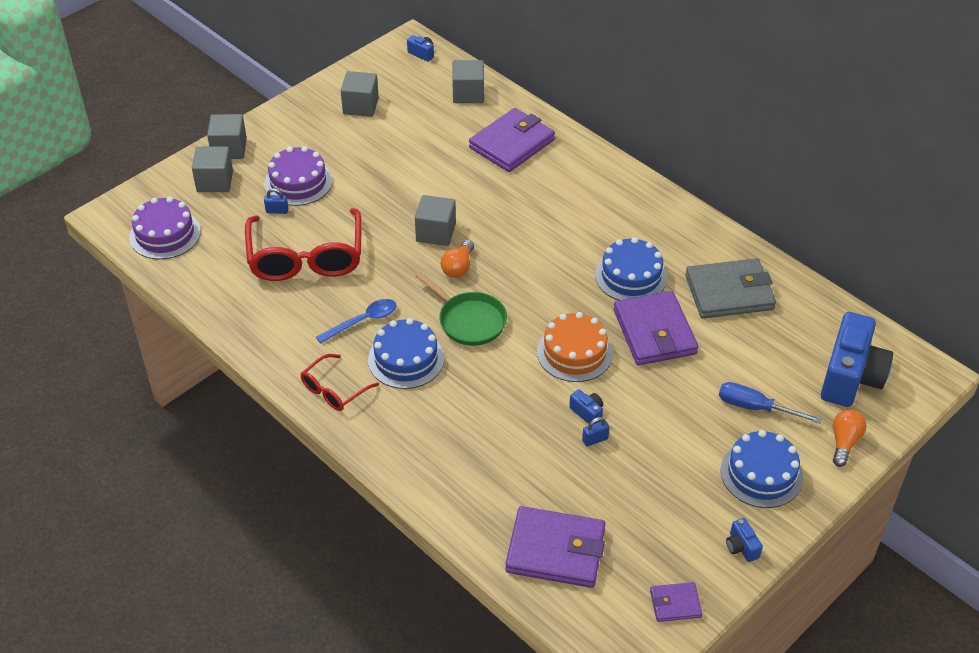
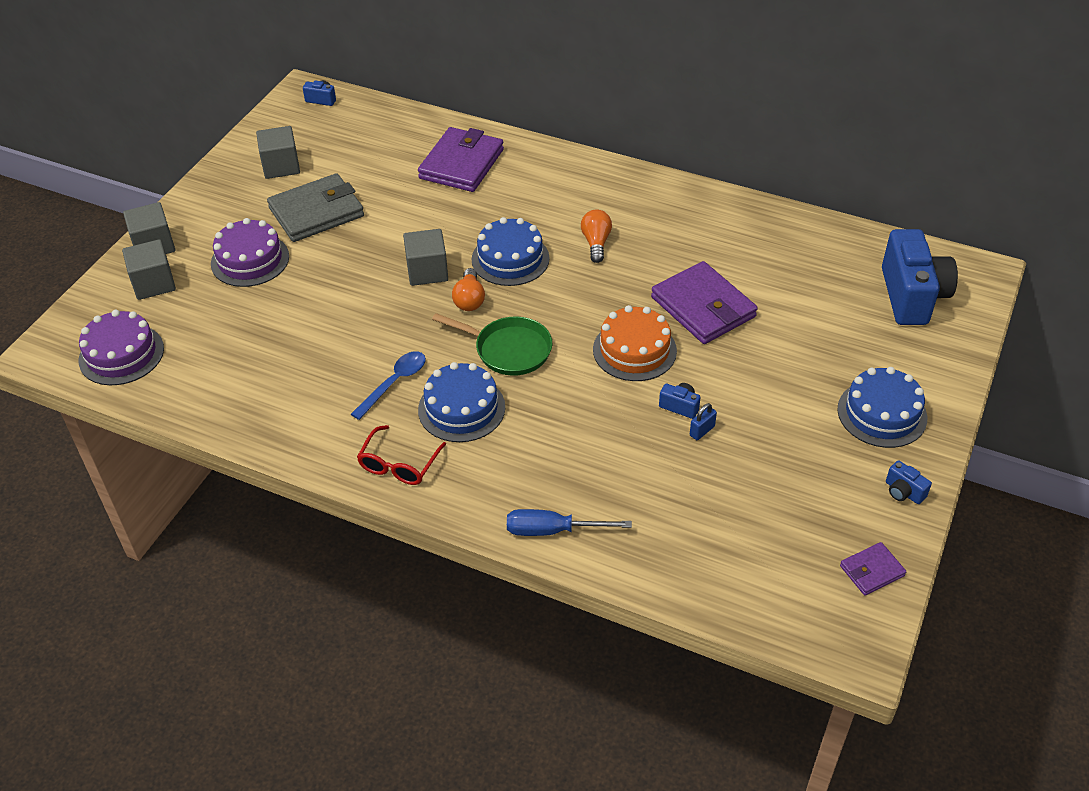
camera: 20 degrees left, 0 degrees up
(277, 211) = (240, 295): blue padlock -> none
(306, 258) = (298, 335): red glasses -> none
(468, 94) = (391, 127): grey cube -> none
(555, 550) = (723, 557): purple wallet -> none
(631, 276) = (650, 259): blue cake -> blue cake (510, 259)
(729, 292) = (754, 249): grey wallet -> grey wallet (316, 212)
(755, 408) = (840, 351): blue screwdriver -> blue screwdriver (552, 530)
(844, 443) = (941, 359): orange light bulb -> orange light bulb (596, 243)

